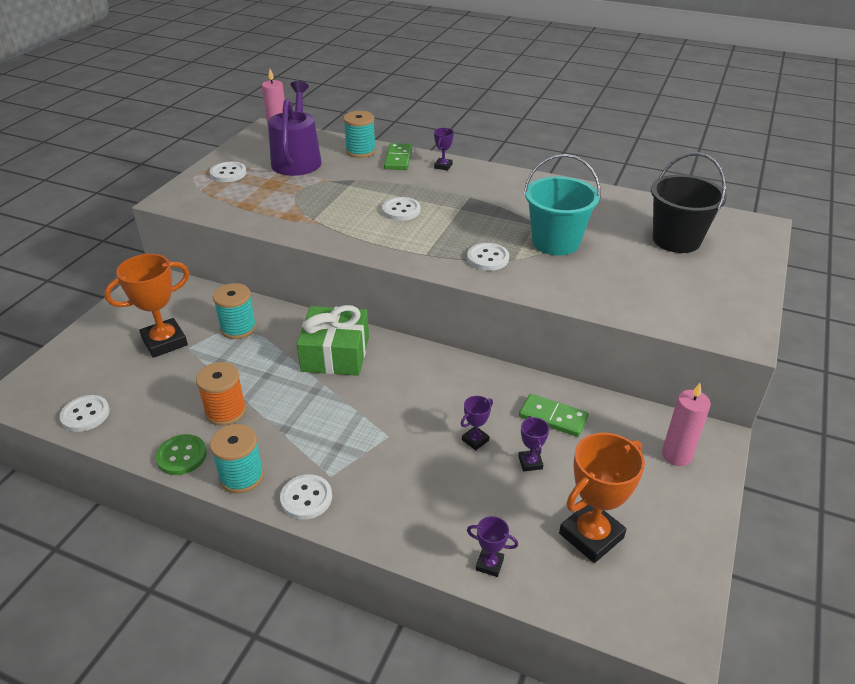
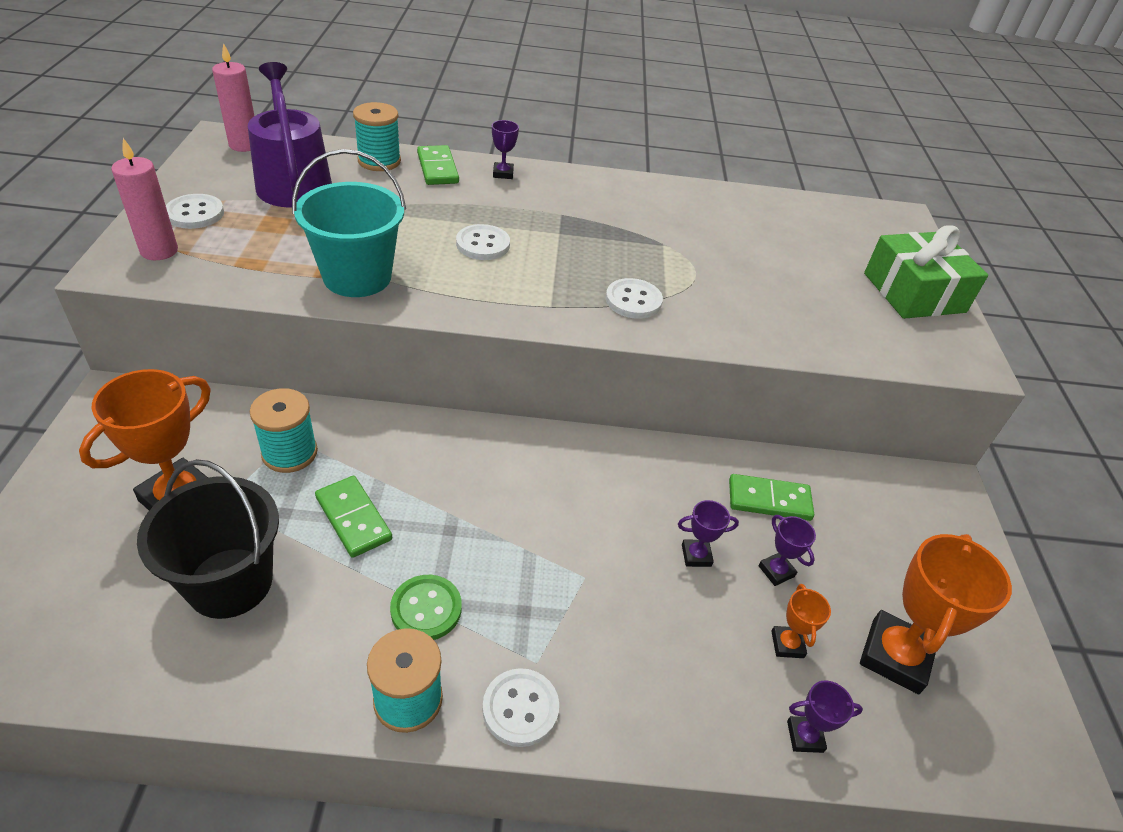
camera: 25 degrees left, 5 degrees up
(85, 415) = (95, 659): white button -> none
(181, 456) = (297, 691): green button -> green button (426, 609)
(226, 411) = (333, 595): orange spool -> none
(258, 372) = (353, 518): none -> green domino
(335, 354) = (452, 466): green gift -> green gift (914, 292)
(475, 440) = (696, 555): purple trophy -> purple trophy turned 60 degrees clockwise
(510, 508) = (787, 644): none -> orange trophy
(555, 242) = (701, 266): turquoise bucket -> turquoise bucket (357, 277)
(676, 240) = (830, 245): black bucket -> black bucket (230, 582)
(676, 455) = (924, 519): pink candle -> pink candle (159, 251)

